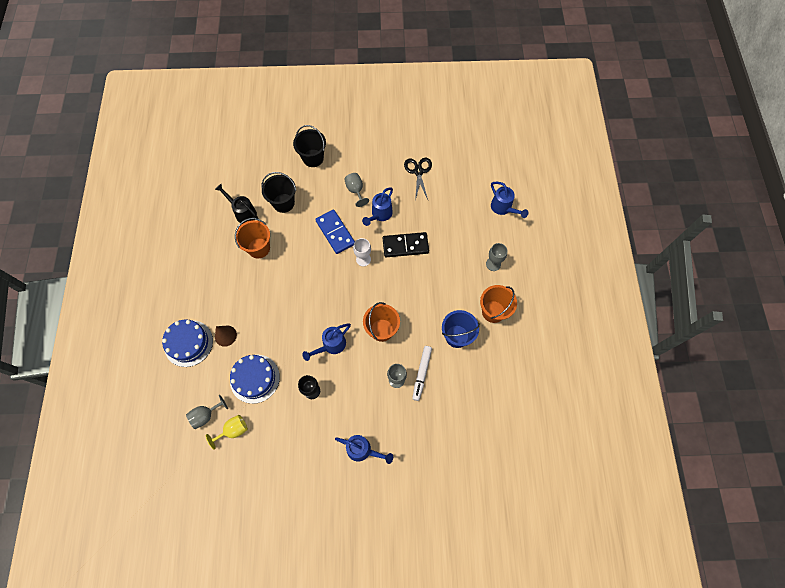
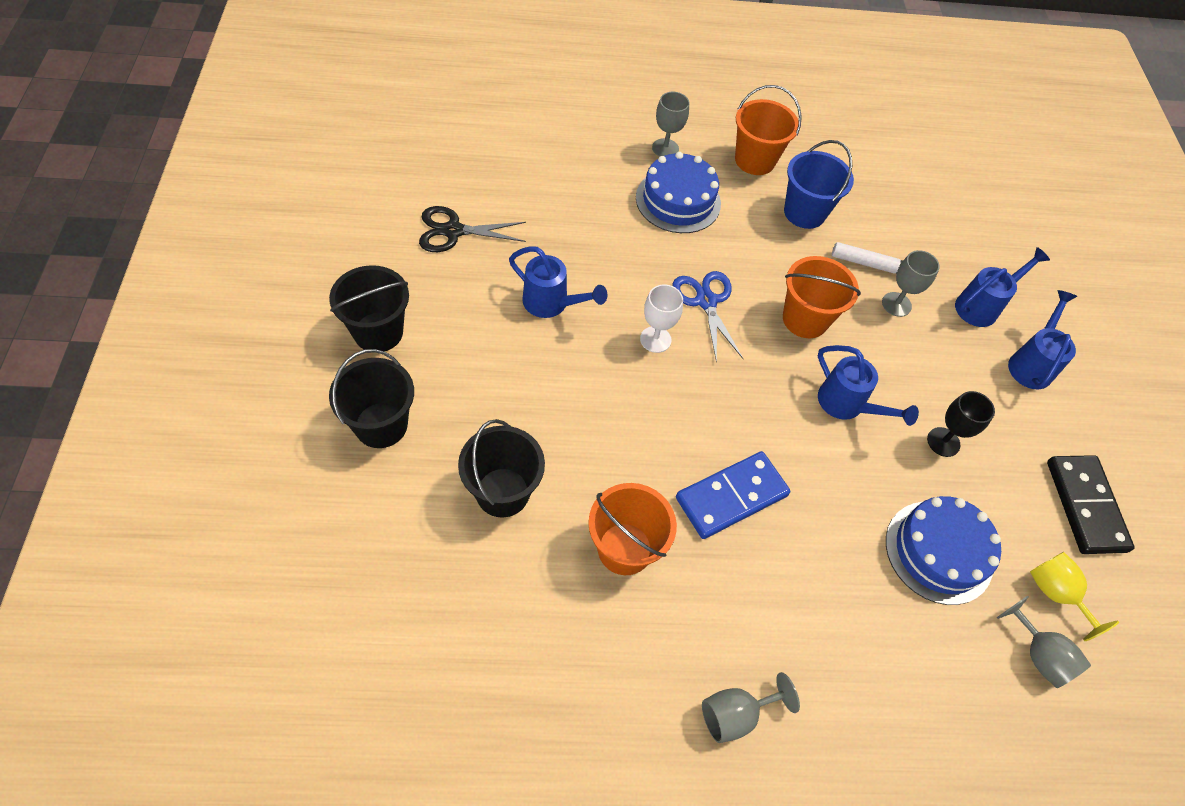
camera: 95 degrees left, 10 degrees down
(188, 343) = (881, 710): blue cake -> blue cake (678, 200)
(225, 335) = (852, 619): brown cone -> none
(243, 213) = (522, 589): black watering can -> none
(335, 232) = (590, 387): blue domino -> blue domino (731, 497)
(355, 190) = (486, 343): grey goblet -> grey goblet (735, 714)
(358, 151) = (378, 332): none -> black bucket
(388, 282) = (706, 301): none -> blue scissors
(405, 246) = (626, 268): black domino -> black domino (1085, 506)
(503, 208) = (553, 120): blue watering can -> blue watering can (981, 306)

